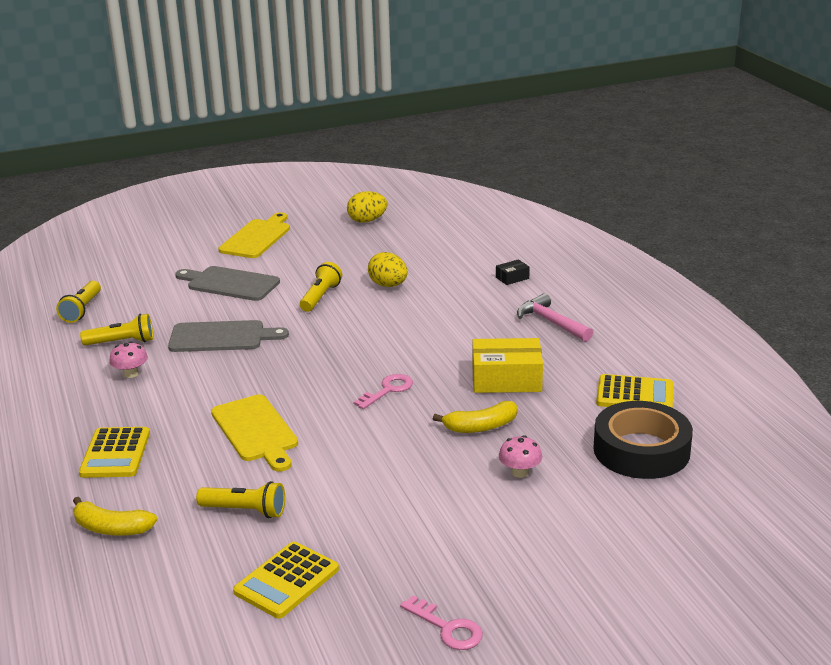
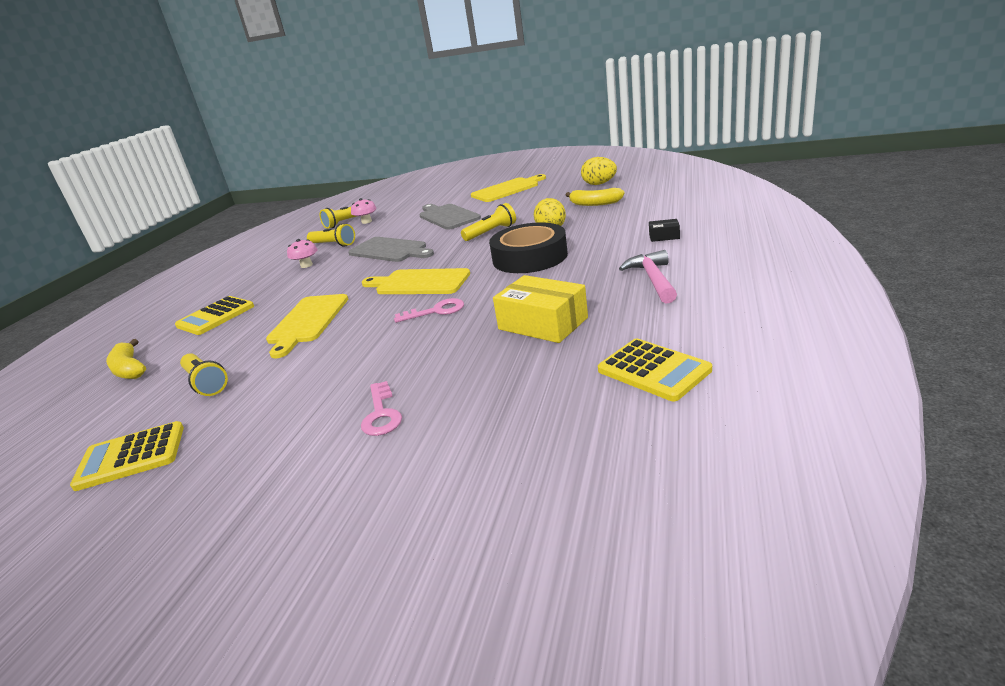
camera: 40 degrees right, 0 degrees up
(323, 366) = (419, 283): none -> yellow cutting board
(447, 628) = (135, 573): pink key -> pink key (381, 414)
(481, 427) = (461, 363): yellow banana -> yellow banana (595, 203)
(520, 472) = (431, 420): pink mushroom -> pink mushroom (366, 221)
(641, 450) = (583, 438): black tape -> black tape (530, 257)

